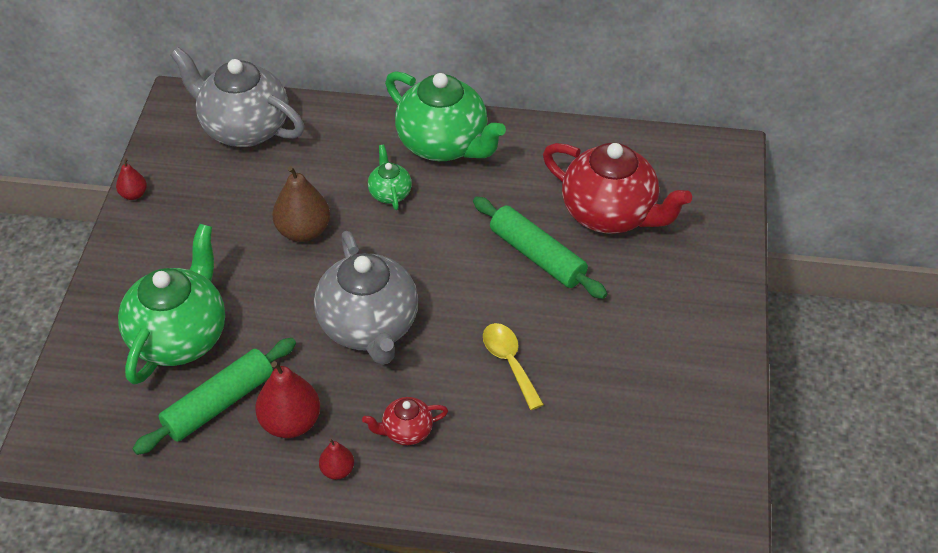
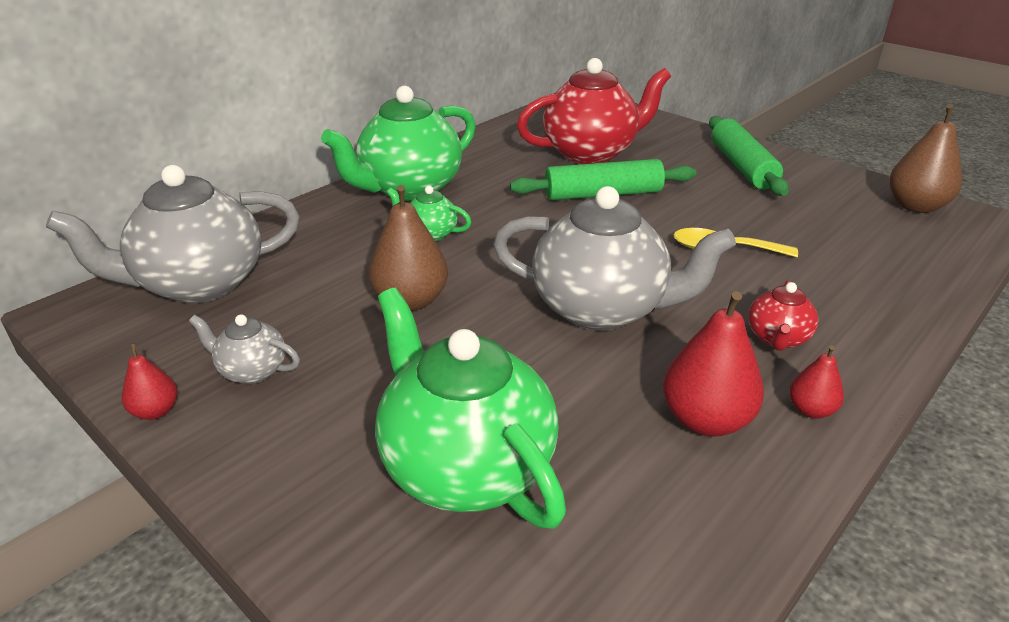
camera: 55 degrees left, 15 degrees down
(188, 207) = (252, 371): none -> grey teapot
(219, 403) = (623, 474): green rolling pin -> green rolling pin (742, 166)
(444, 144) = (409, 188): green teapot -> green teapot turned 150 degrees clockwise
(708, 469) = (915, 206): none -> brown pear

